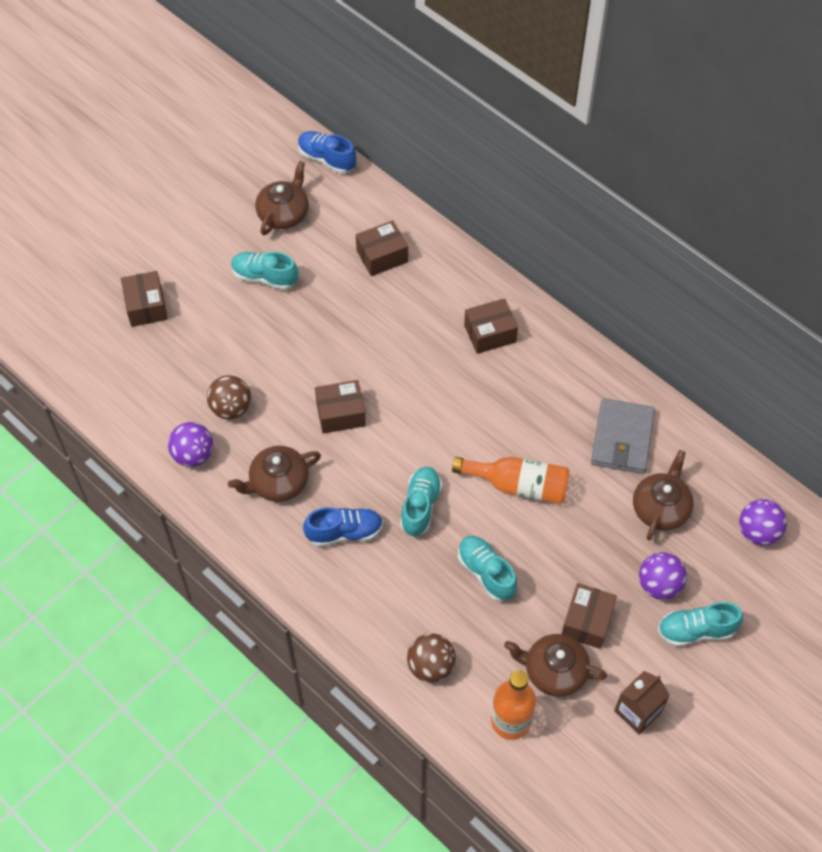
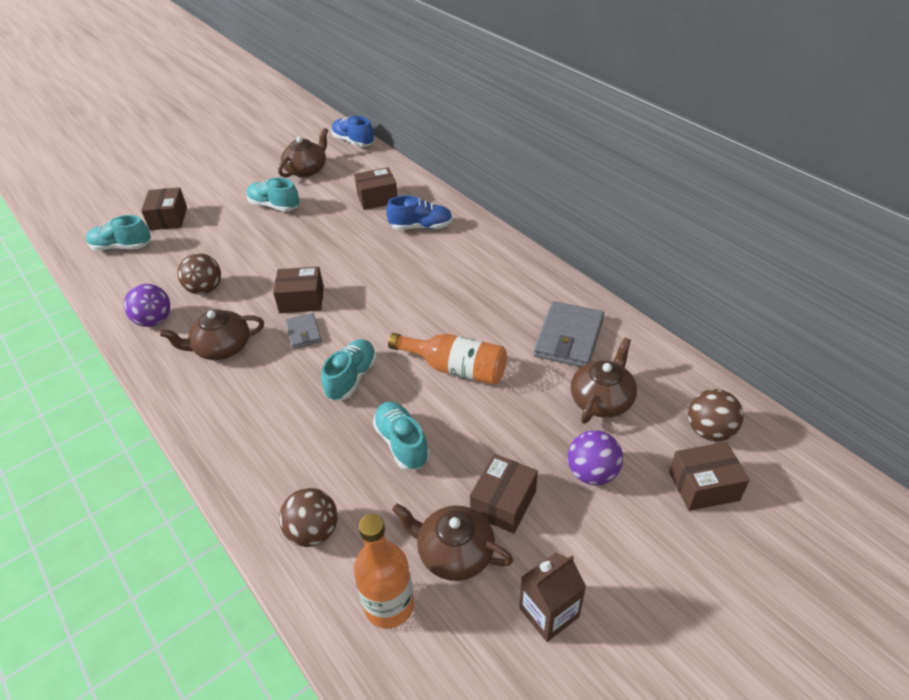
camera: 10 degrees right, 15 degrees down
(344, 532) = (268, 394): blue shoe -> blue shoe (421, 227)
(356, 456) = (303, 333): none -> grey wallet
(490, 333) = (456, 252): brown box -> brown box (703, 486)
(696, 630) = (631, 525): turquoise shoe -> turquoise shoe (121, 247)
(758, 532) = (709, 431): purple ball -> brown ball

